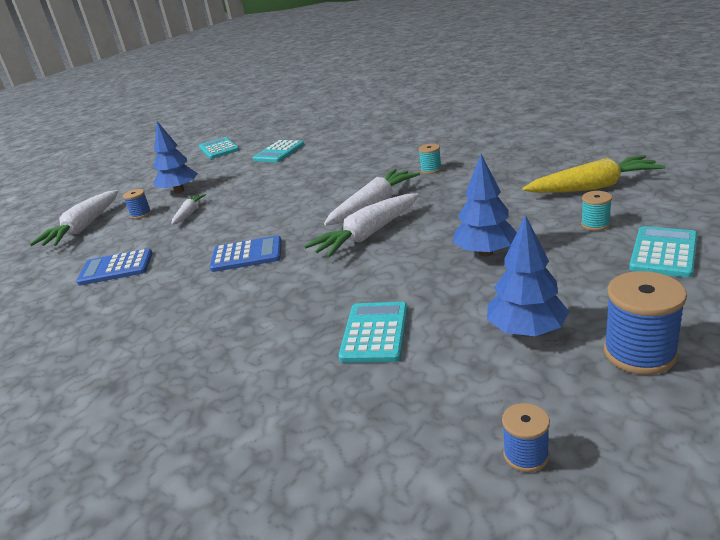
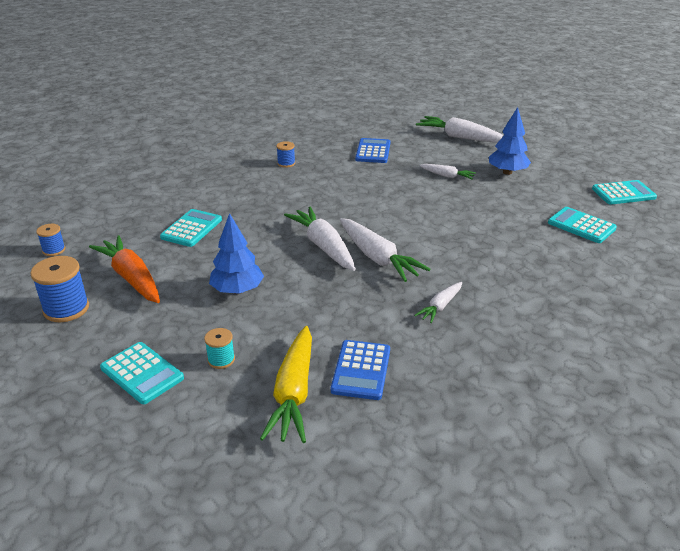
camera: 100 degrees right, 5 degrees up
(141, 214) = (466, 157): blue spool -> blue spool (286, 163)
(247, 255) = (342, 195): blue calculator -> blue calculator (361, 370)
(375, 333) = (191, 229): turquoise calculator -> turquoise calculator turned 90 degrees counterclockwise
(431, 169) = (440, 306): turquoise spool -> white carrot
(526, 331) = (132, 278): blue tree -> orange carrot

